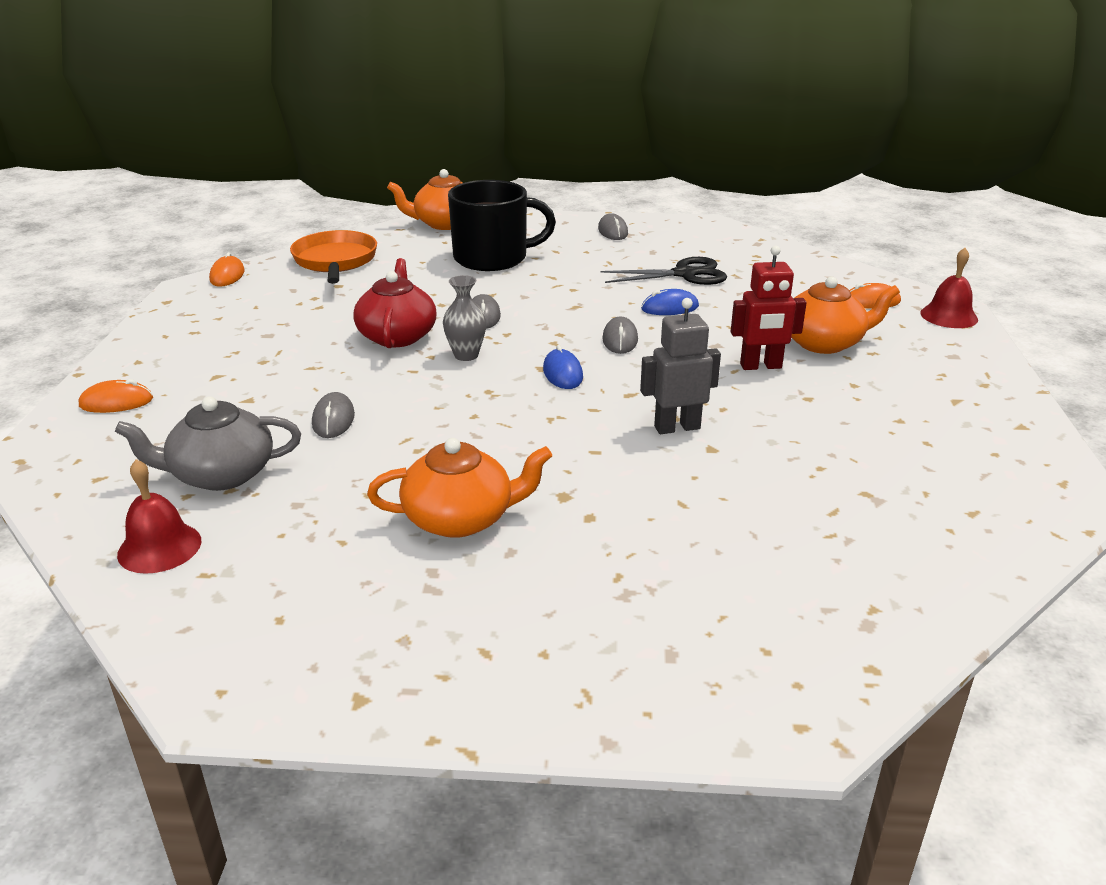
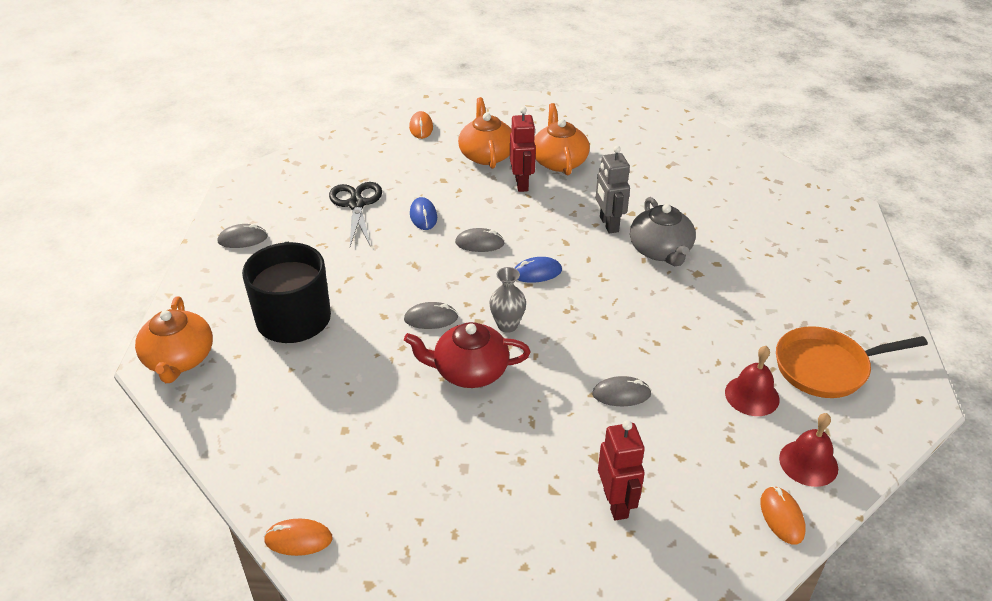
camera: 90 degrees left, 10 degrees up
(116, 402) = (610, 558): orange mouse -> orange mouse (782, 517)
(179, 408) = (616, 503): none -> red robot
(220, 474) = (712, 449): grey teapot -> grey teapot (660, 251)
(335, 261) = (275, 442): orange pan -> orange pan (826, 367)
(461, 518) = (733, 316): orange teapot -> orange teapot (559, 161)
(949, 316) = (447, 103): red bell -> red bell (752, 395)

